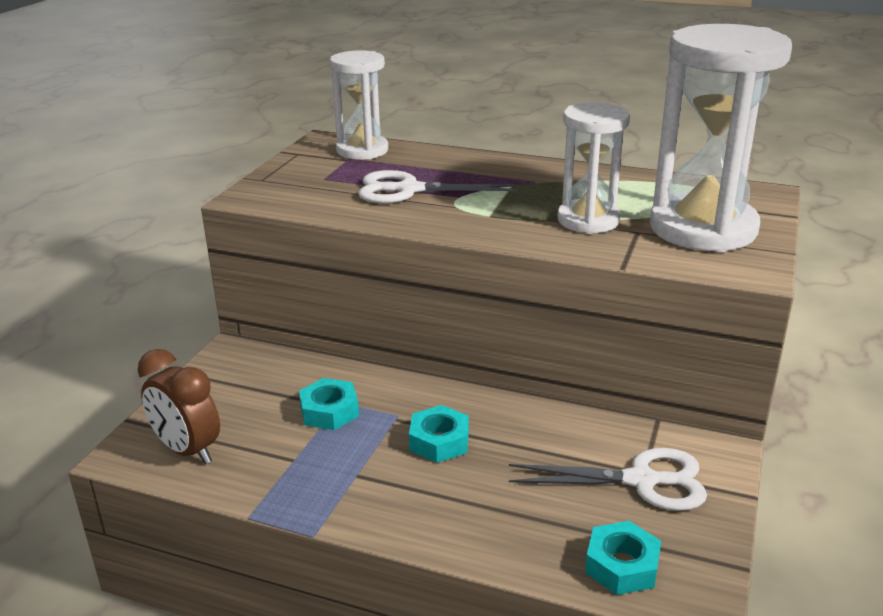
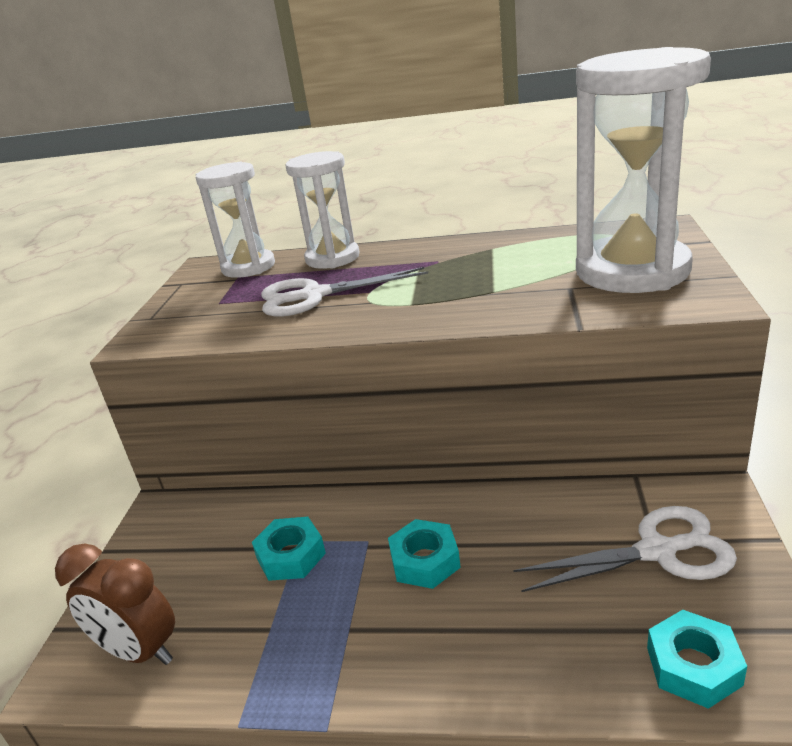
camera: 10 degrees left, 0 degrees up
(588, 220) = (514, 287): white hourglass -> white hourglass (332, 258)

